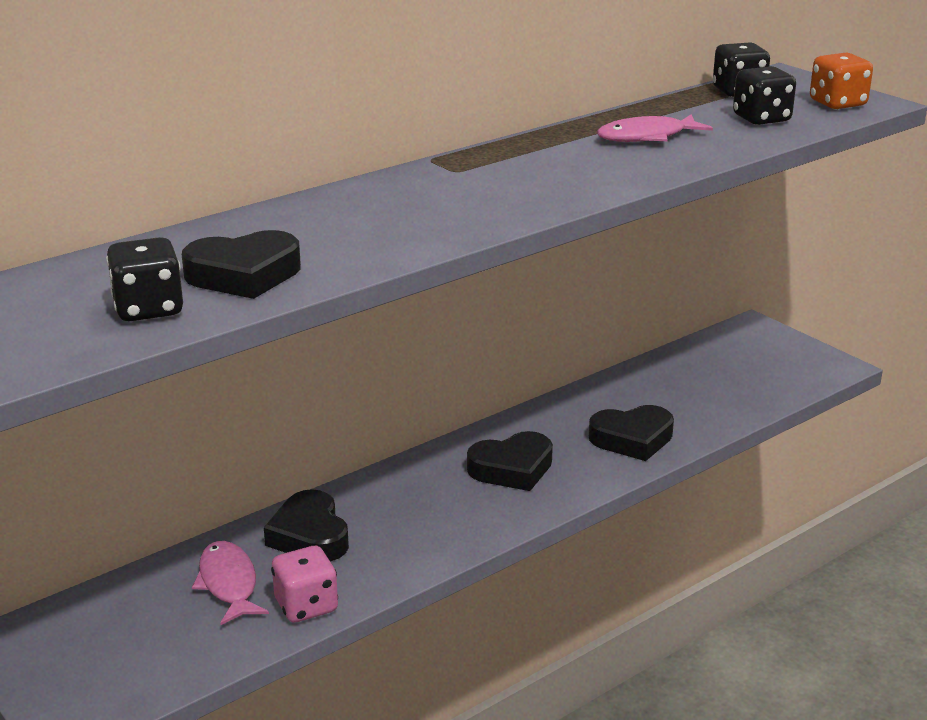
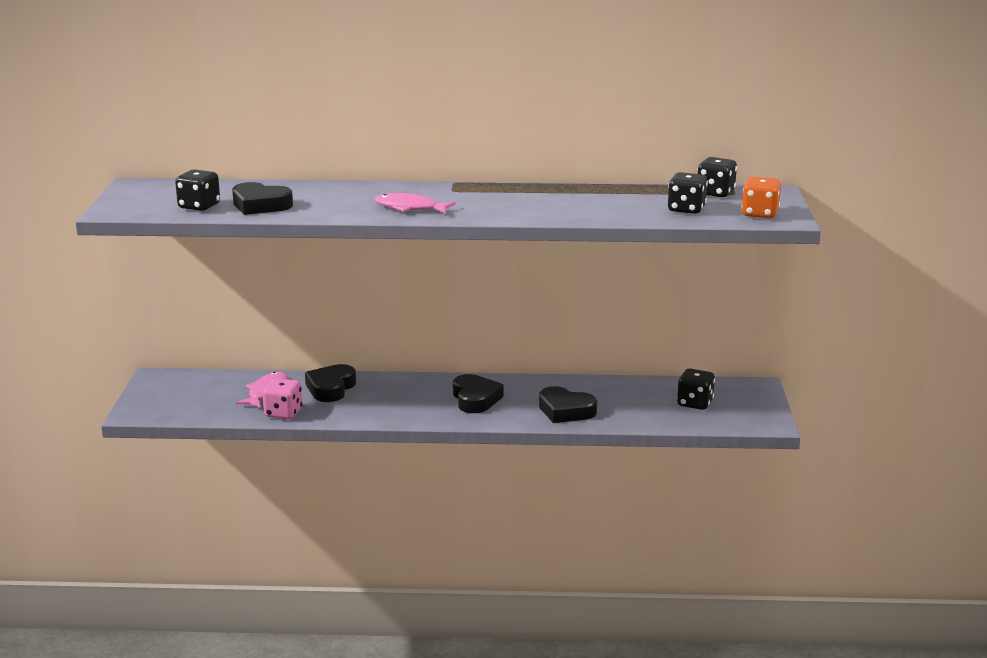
camera: 40 degrees right, 5 degrees down
(512, 468) = (475, 399): black heart -> black heart turned 120 degrees counterclockwise
(647, 137) = (593, 201): pink fish -> pink fish (409, 208)
(735, 372) = (695, 403): none -> black dice

